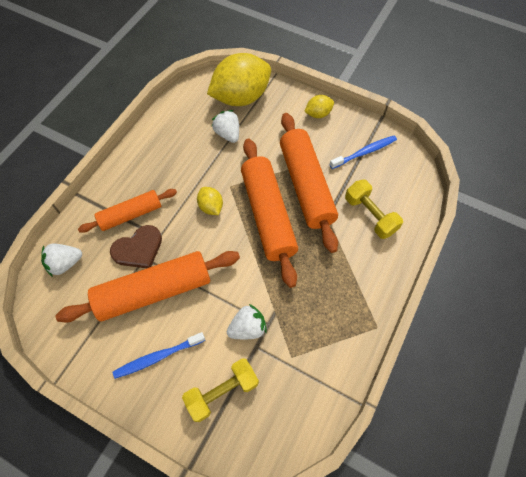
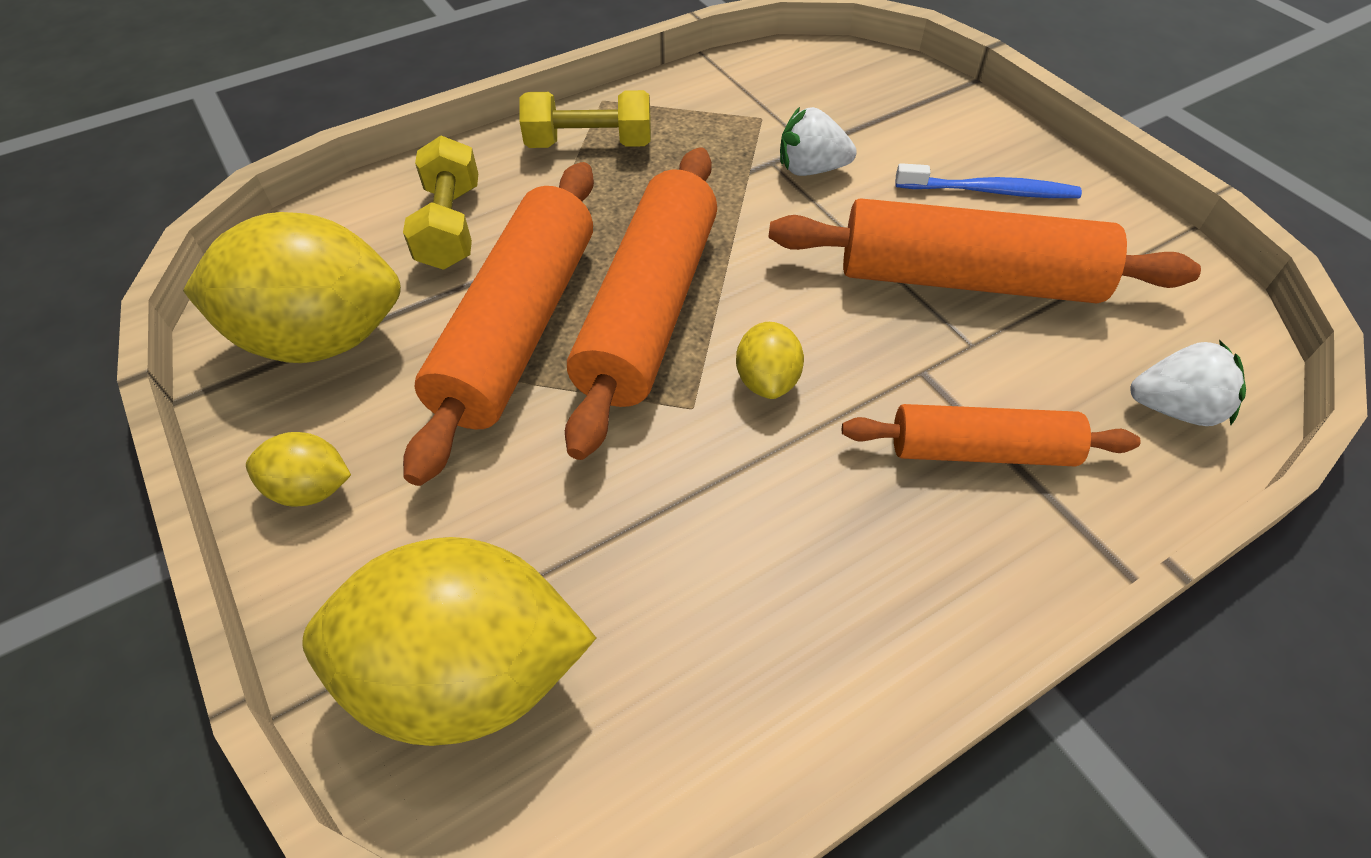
camera: 150 degrees left, 10 degrees down
(138, 249) = (980, 366): brown heart -> none
(222, 392) = (895, 122): yellow dumbbell -> yellow dumbbell (589, 144)
(228, 134) = (602, 555): white strawberry -> none
(364, 152) = (321, 338): blue toothbrush -> yellow lemon

